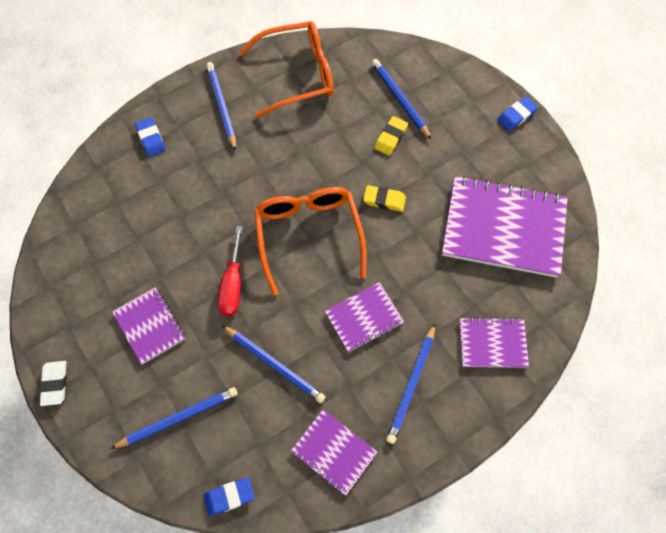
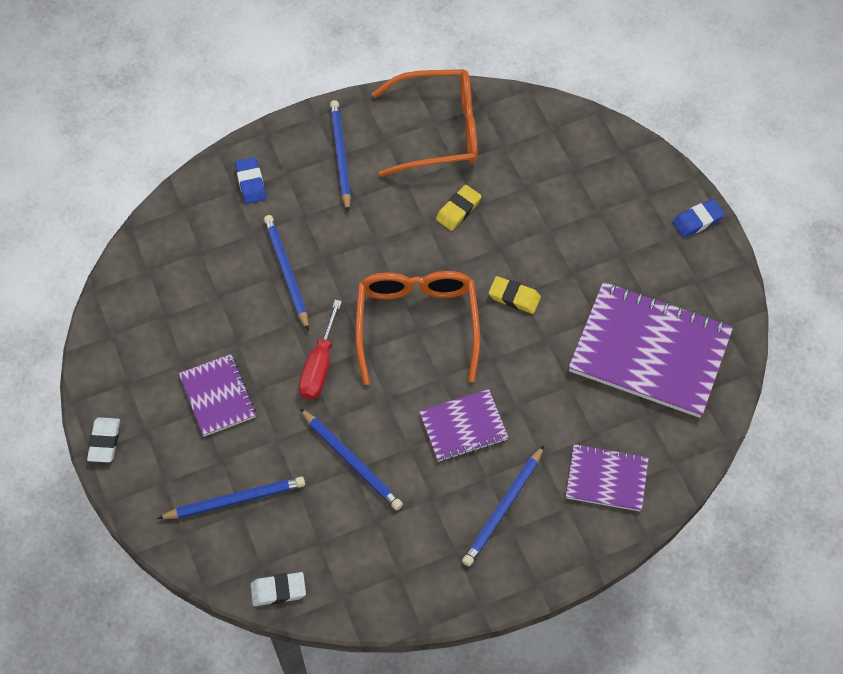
camera: 10 degrees right, 5 degrees down
(229, 497) = (278, 591): blue eraser -> white eraser
(333, 452) = (401, 564): purple notebook -> none
(391, 138) = (537, 224): yellow eraser -> yellow eraser (458, 210)
(400, 99) = (558, 179): blue pencil -> blue pencil (287, 272)

